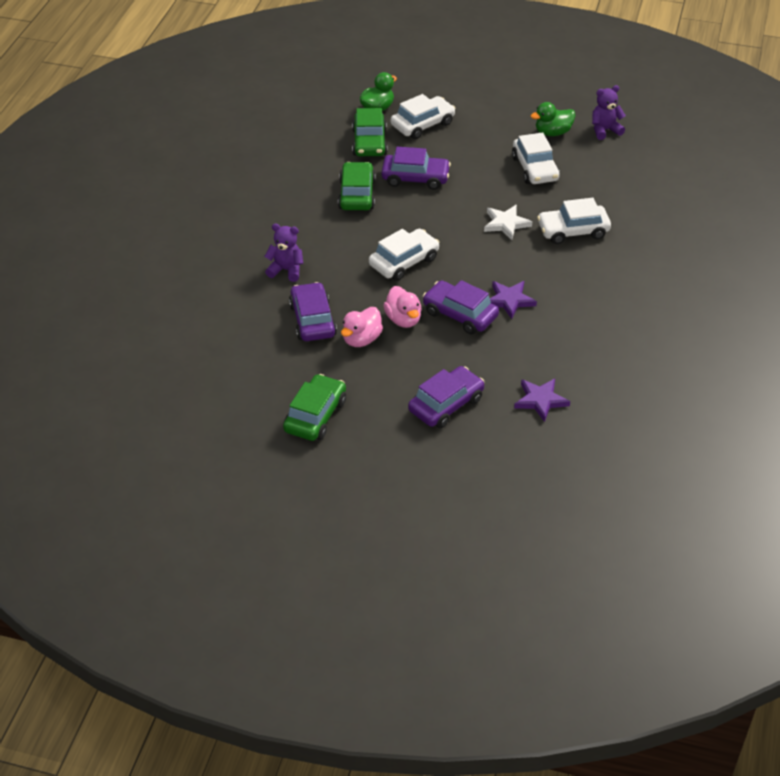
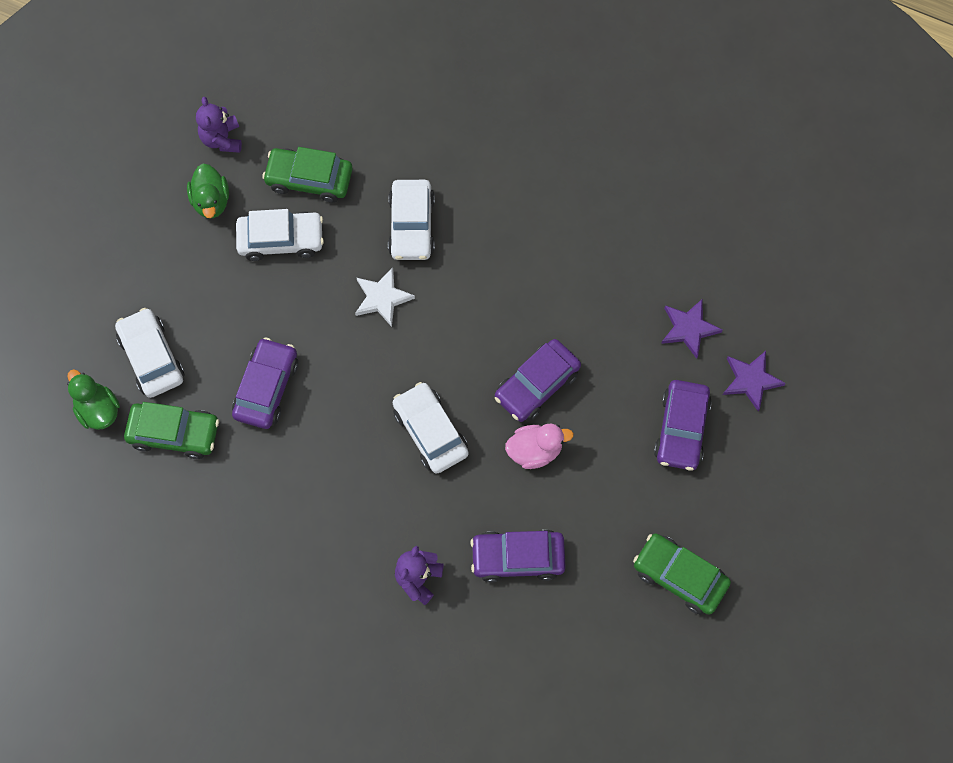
camera: 80 degrees left, 25 degrees up
(356, 194) = (284, 468): green car -> green car (309, 179)
(361, 339) = (561, 505): pink duck -> none
(446, 404) = (681, 429): purple car -> purple car turned 135 degrees counterclockwise
(509, 300) = (522, 325): purple star -> purple star (751, 380)

